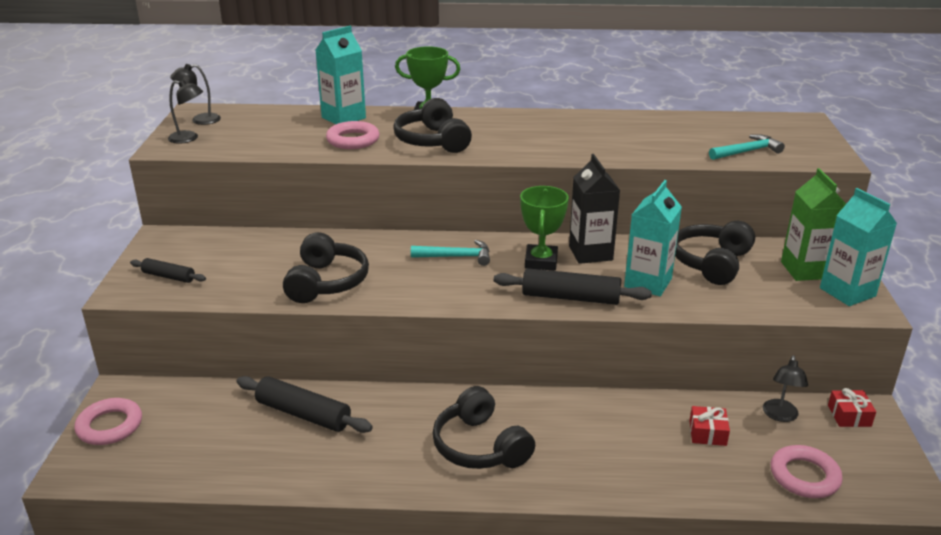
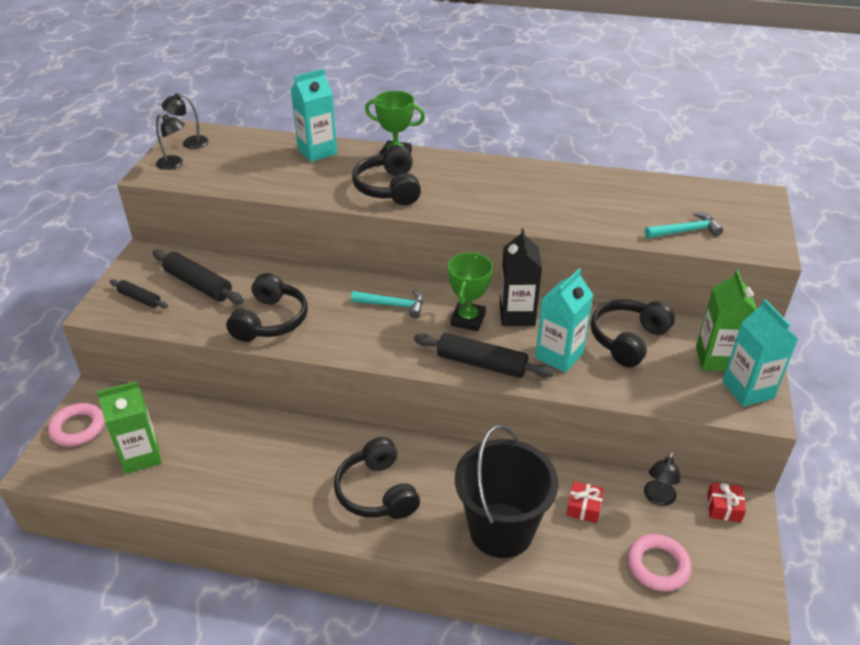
camera: 10 degrees right, 10 degrees up
(195, 444) = (141, 456): none -> green carton
(303, 414) = (236, 438): black rolling pin -> black rolling pin (198, 285)
(353, 140) = (317, 180): pink ring -> none
(628, 465) = (501, 530): none -> black bucket

